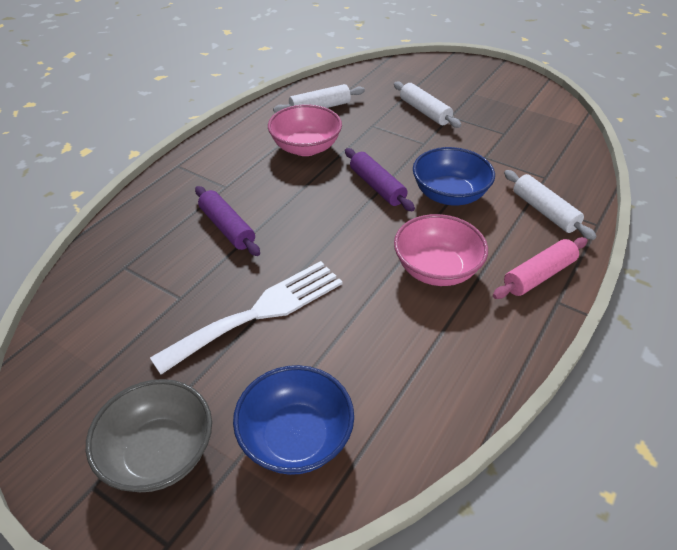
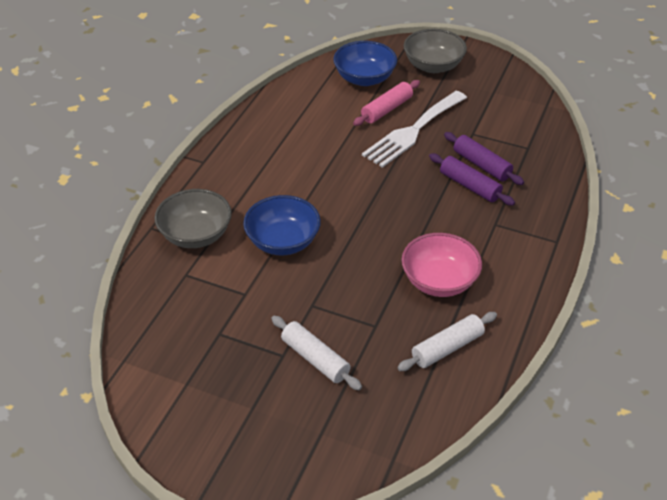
camera: 170 degrees right, 0 degrees up
(377, 186) = (352, 242): purple rolling pin -> purple rolling pin (481, 165)
(436, 269) = (292, 173): pink bowl -> none
(539, 275) = (213, 178): pink rolling pin -> pink rolling pin (386, 109)
(544, 211) = (196, 235): white rolling pin -> grey bowl

